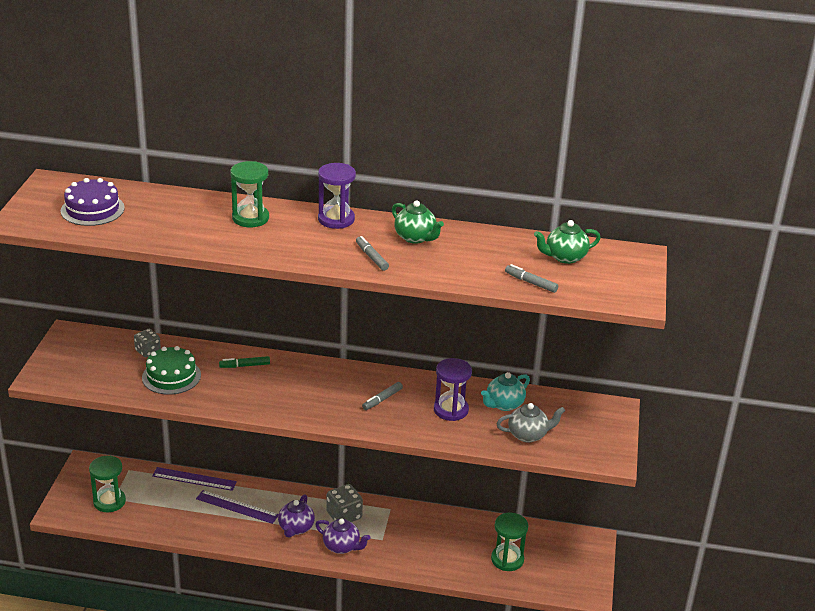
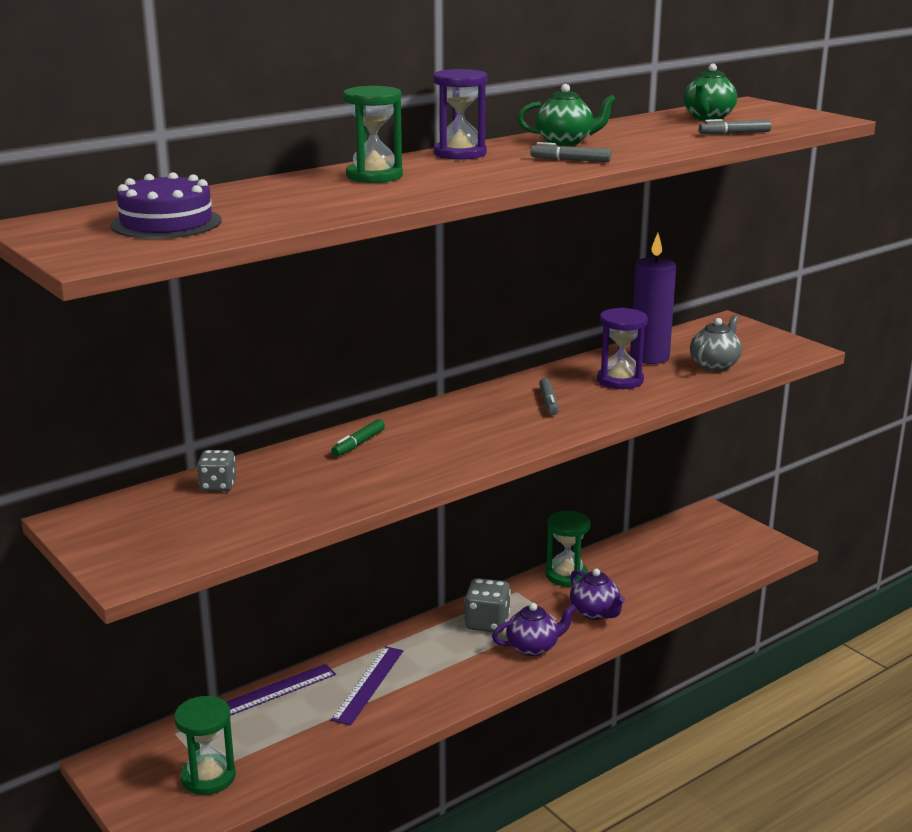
camera: 45 degrees left, 10 degrees down
(171, 376) = (297, 490): green cake -> none
(237, 507) = (368, 684): purple ruler -> purple ruler turned 45 degrees counterclockwise
(296, 528) = (462, 662): purple teapot -> purple teapot (595, 613)
(504, 404) = (649, 357): turquoise teapot -> purple candle
(507, 559) = (680, 565): green hourglass -> green hourglass (566, 575)

